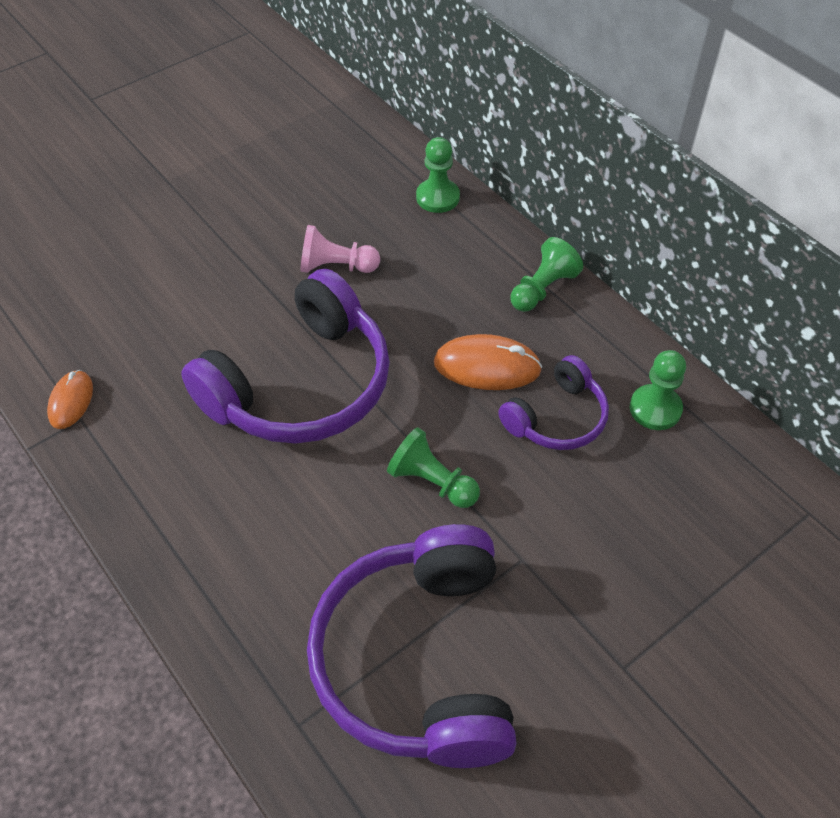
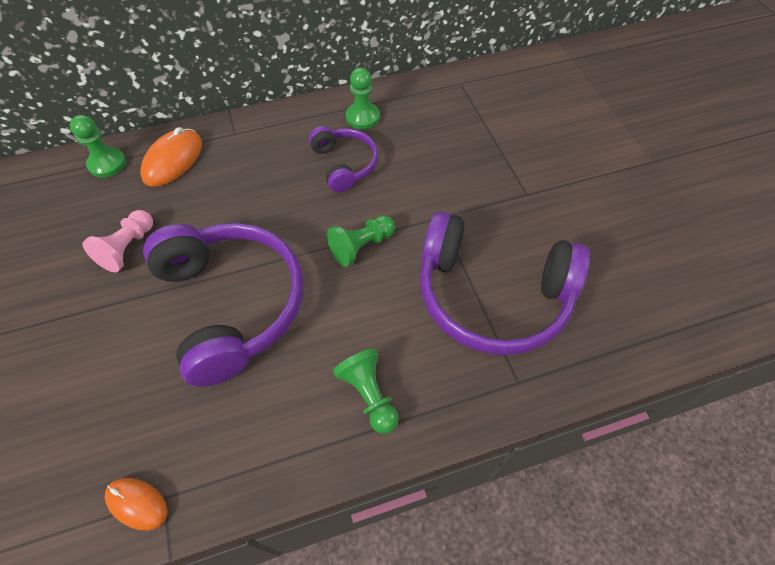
camera: 70 degrees left, 5 degrees up
(487, 366) = (283, 186): orange mouse -> orange mouse (173, 160)
(542, 289) = (236, 135): green pawn -> green pawn (369, 395)

